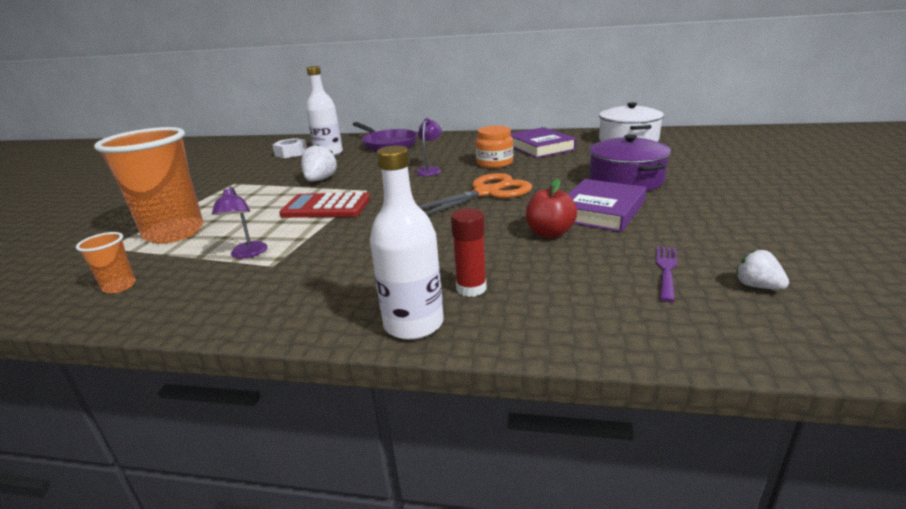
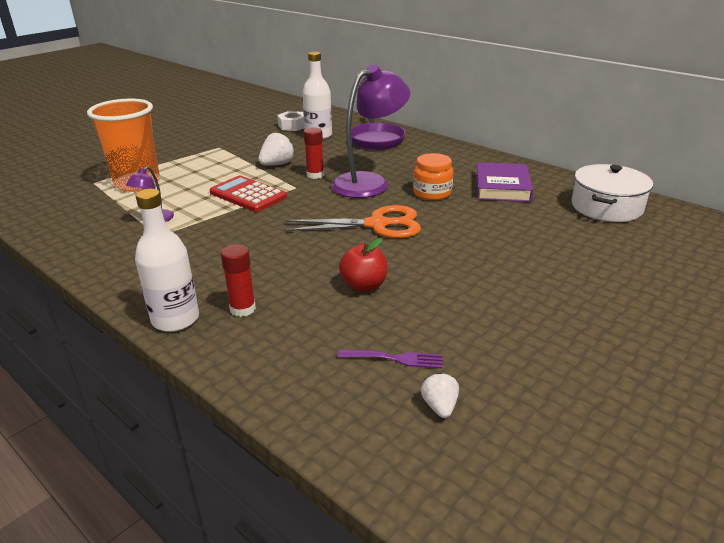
camera: 30 degrees right, 5 degrees up
(119, 286) = (69, 217): orange cup -> none
(371, 178) = (315, 175): none -> red glue stick
(430, 170) = (369, 182): purple lamp -> purple lamp, size x2.23
(601, 211) = (439, 281): purple book -> none
(626, 180) = (516, 257): purple pot -> none
(666, 270) = (395, 359): purple fork -> purple fork turned 45 degrees clockwise

